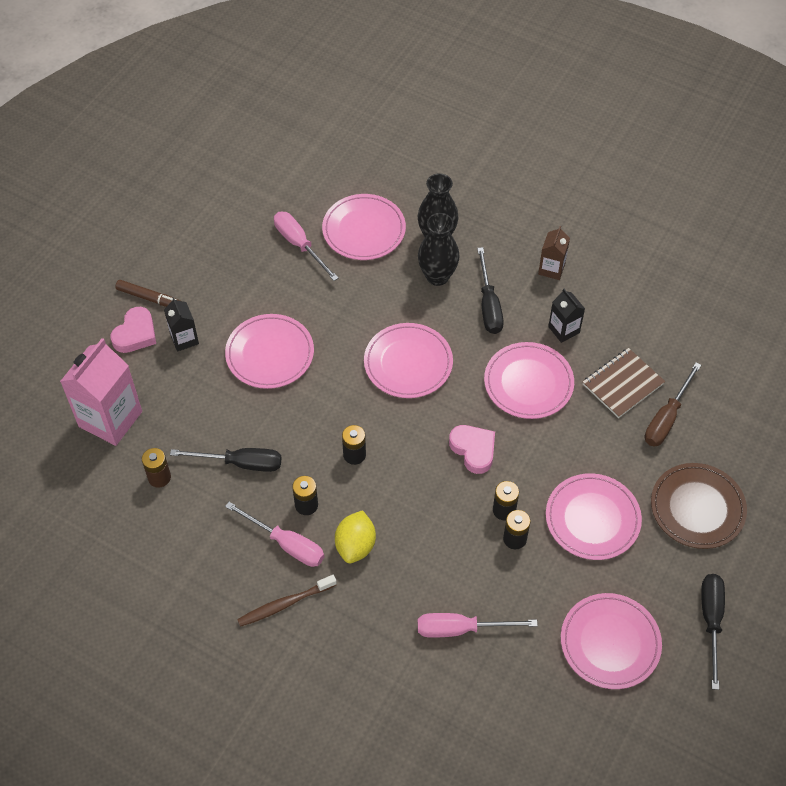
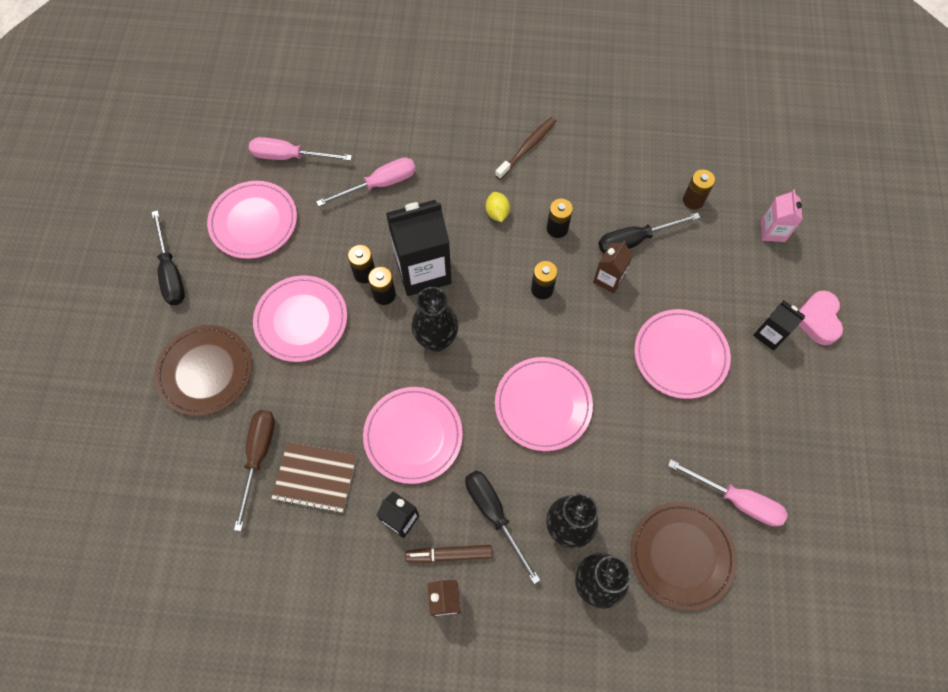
camera: 155 degrees right, 10 degrees up
(110, 419) = (772, 231): pink carton -> pink carton, size x0.52
(149, 298) = (835, 363): brown marker -> brown marker (449, 554)
(286, 544) = (554, 191): pink screwdriver -> pink screwdriver (290, 157)
(288, 439) = (608, 279): none -> brown carton
(355, 545) = (497, 213): yellow lemon -> yellow lemon, size x0.65
(364, 230) = (681, 555): pink plate -> brown plate
(457, 518) = (423, 270): none -> black carton
(473, 450) = (436, 340): pink heart -> black vase
(622, 384) = (315, 478): brown notebook -> brown notebook turned 75 degrees clockwise

